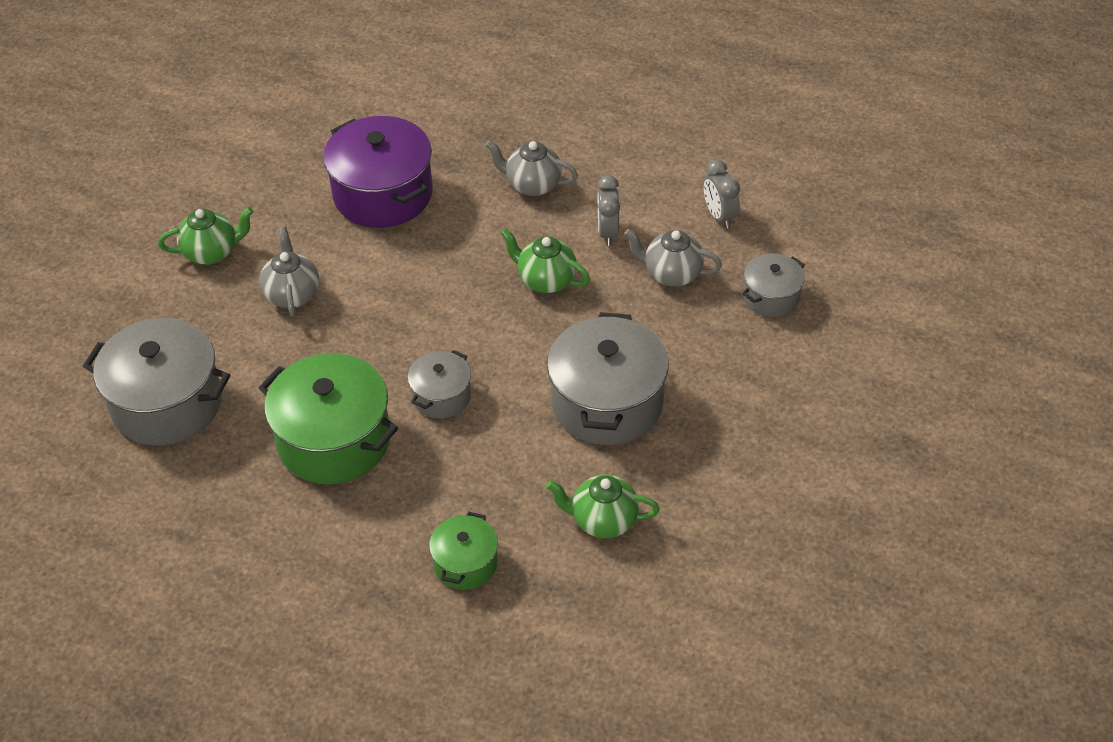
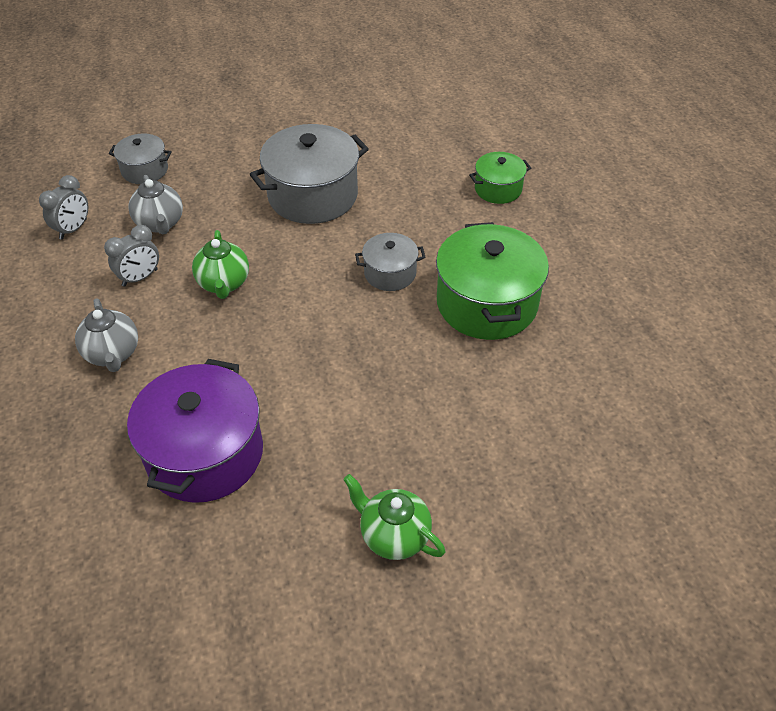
camera: 130 degrees left, 0 degrees up
(167, 403) = (570, 427): grey pot -> none
(292, 294) = (383, 430): grey teapot -> none
(603, 520) = (404, 154): green teapot -> none

